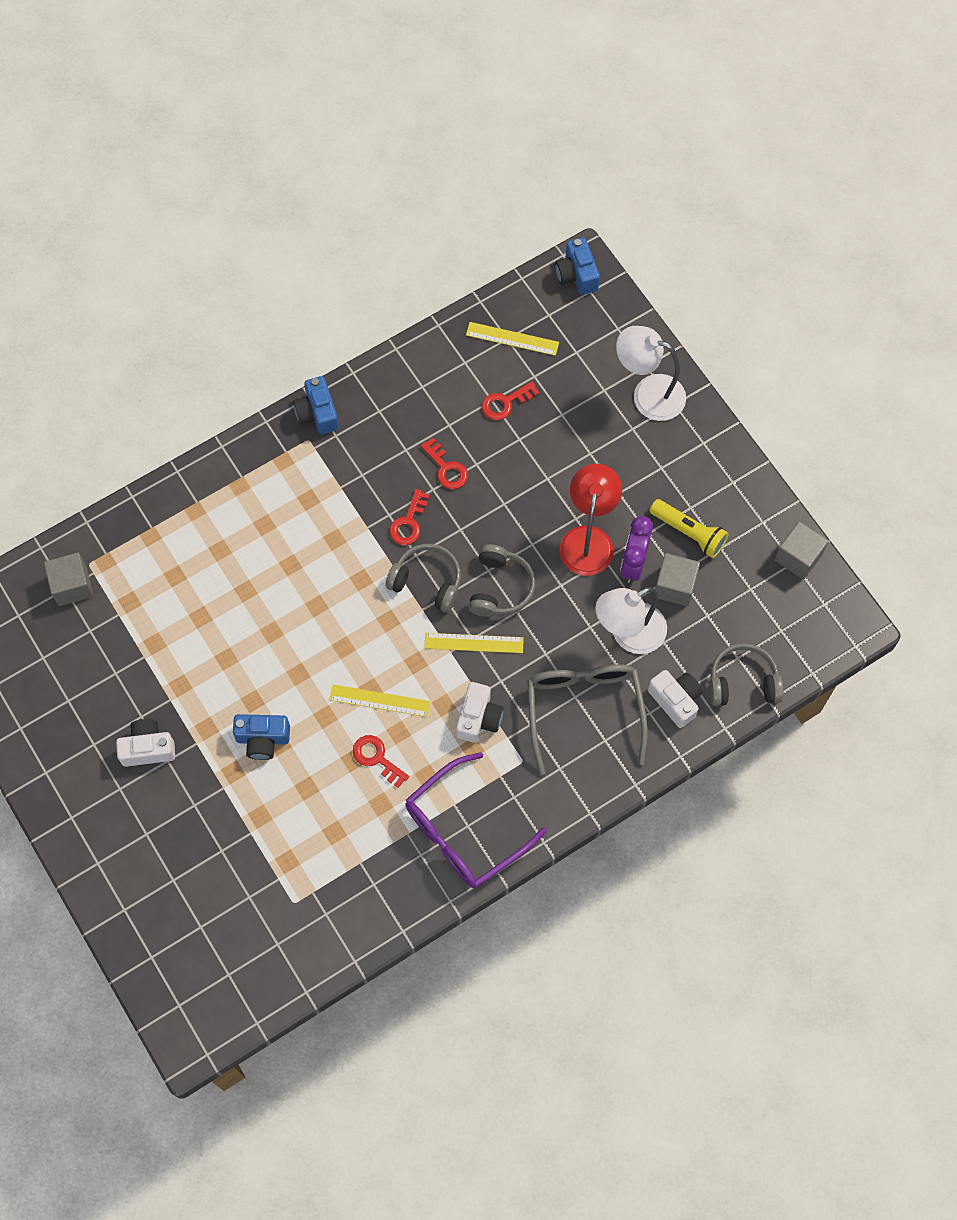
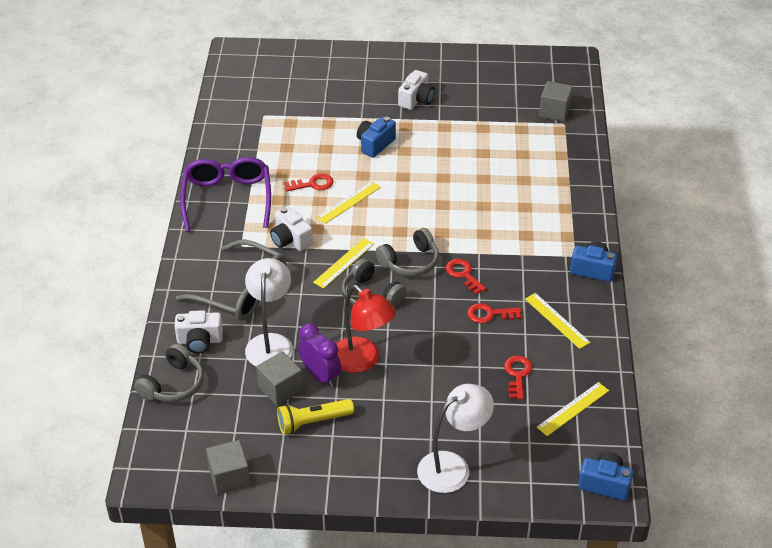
camera: 125 degrees right, 25 degrees down
(412, 407) = (557, 320): none -> yellow ruler

